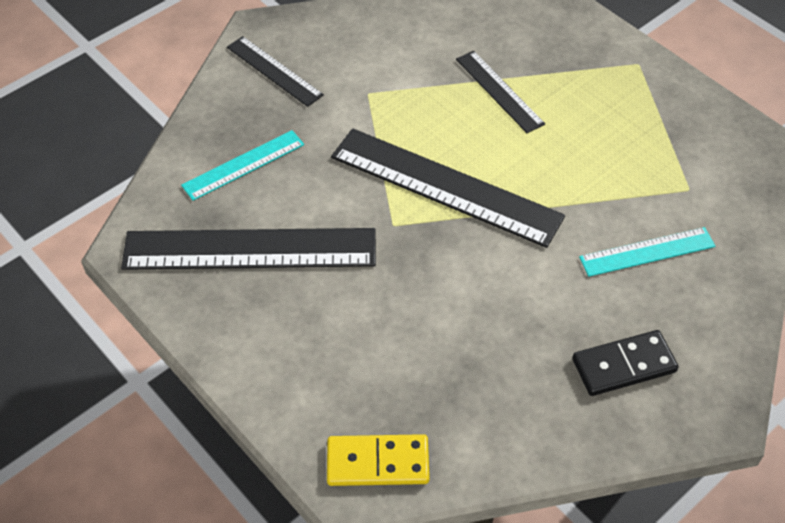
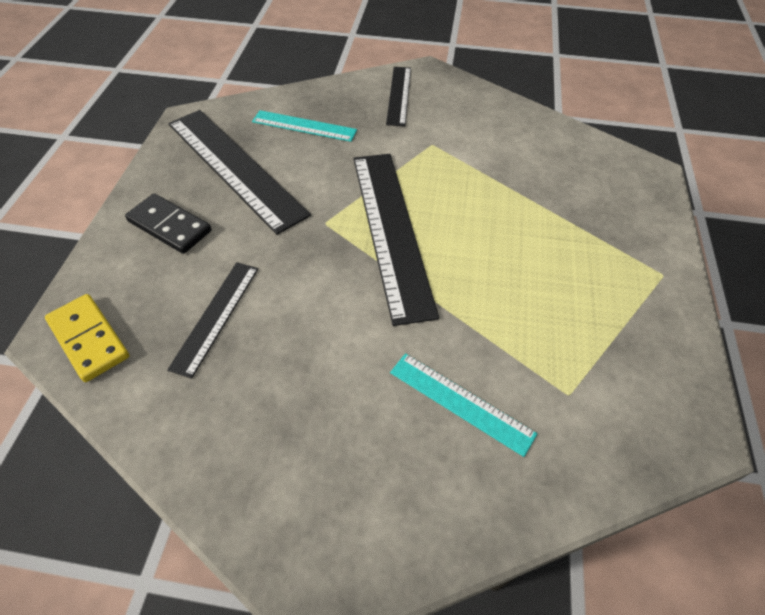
camera: 50 degrees right, 0 degrees up
(499, 91) = (520, 207): black ruler -> black ruler (216, 316)
(624, 365) = (312, 459): black domino -> black domino (169, 226)

